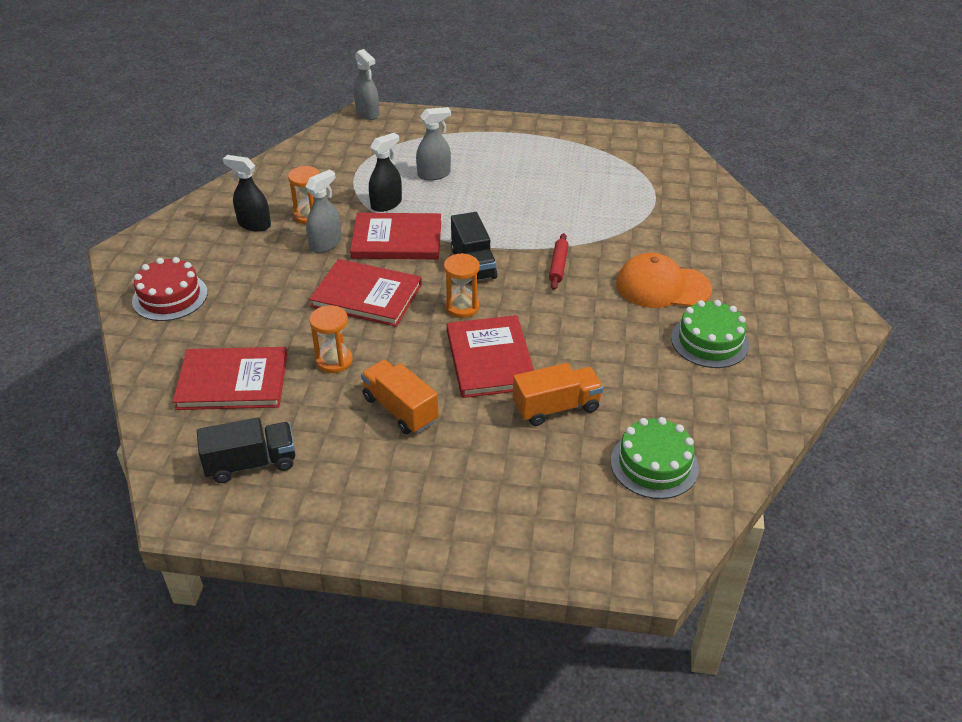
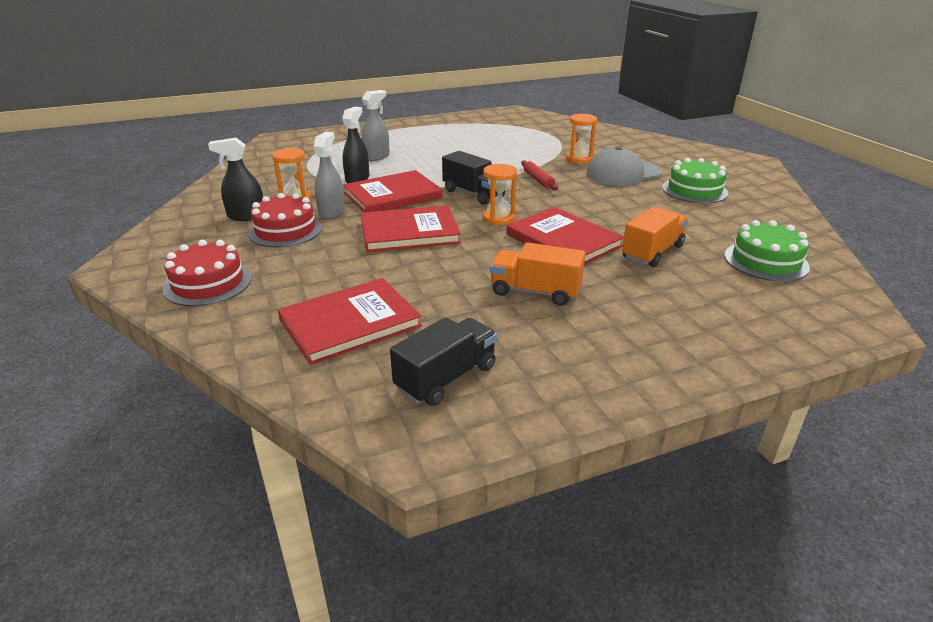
camera: 30 degrees left, 10 degrees down
(270, 255) = (285, 230): none -> red cake
(334, 361) = (433, 279): orange hourglass -> orange hourglass (579, 159)
(367, 113) = (278, 138): grey spray bottle -> none
(662, 286) = (623, 173): orange cap -> grey cap

